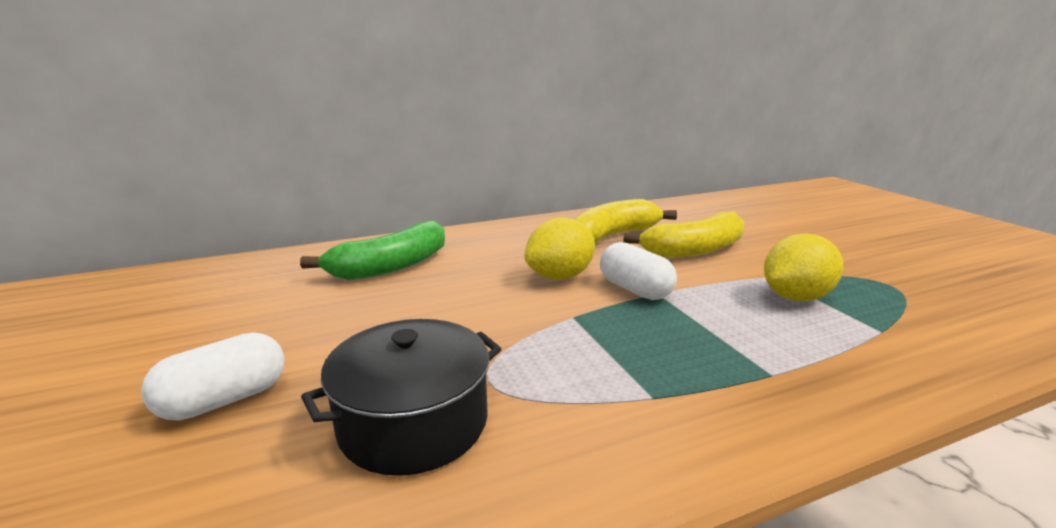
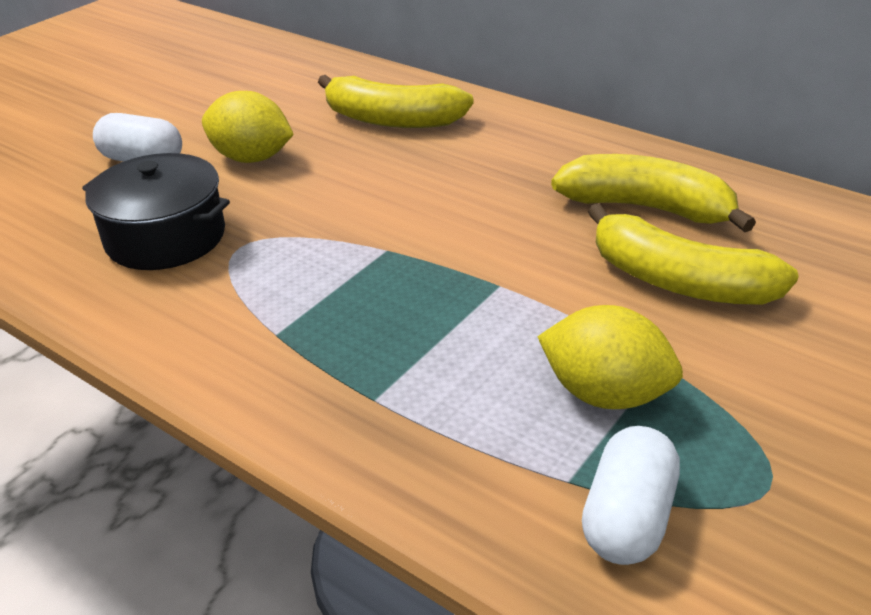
camera: 60 degrees right, 15 degrees up
(390, 266) = (392, 120): green banana -> yellow banana
(560, 276) = (473, 212): yellow lemon -> yellow lemon (252, 158)
(635, 289) = (492, 268): white capsule -> white capsule (628, 517)

